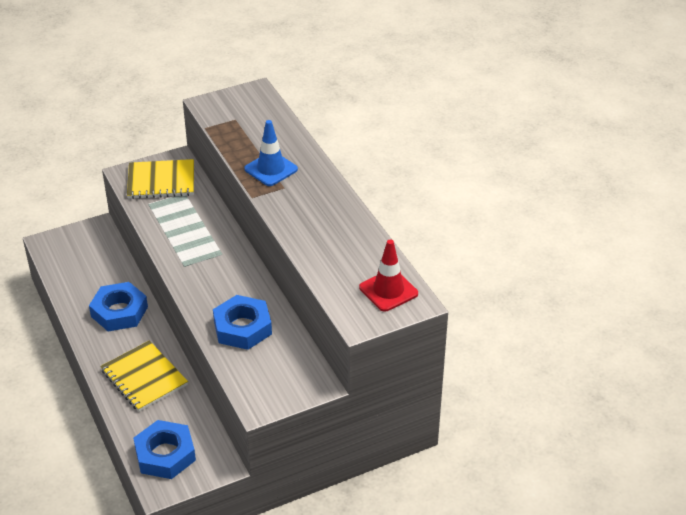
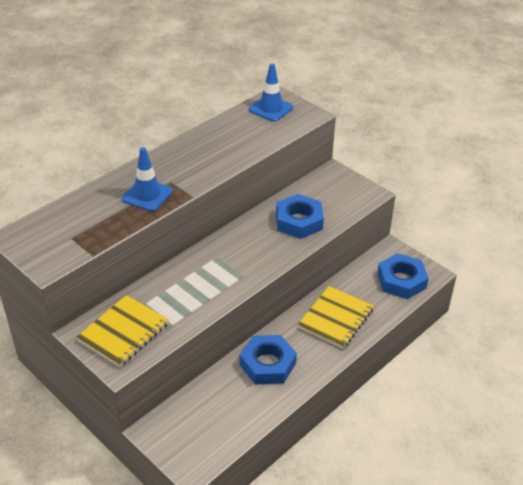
camera: 110 degrees left, 0 degrees up
(161, 181) = (123, 332): yellow notebook -> yellow notebook turned 60 degrees clockwise
(388, 290) = (271, 109): red traffic cone -> blue traffic cone

